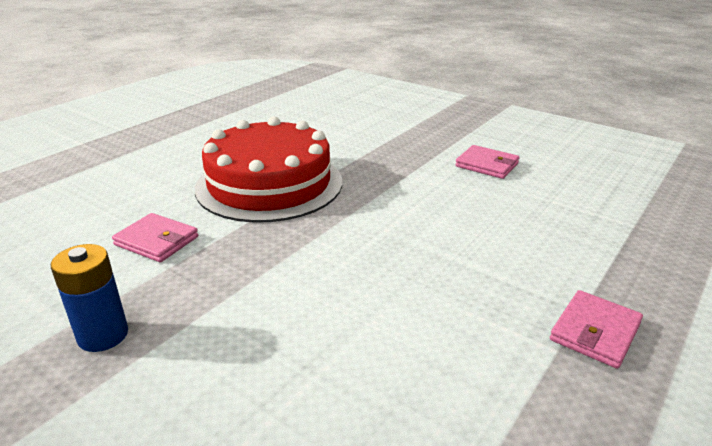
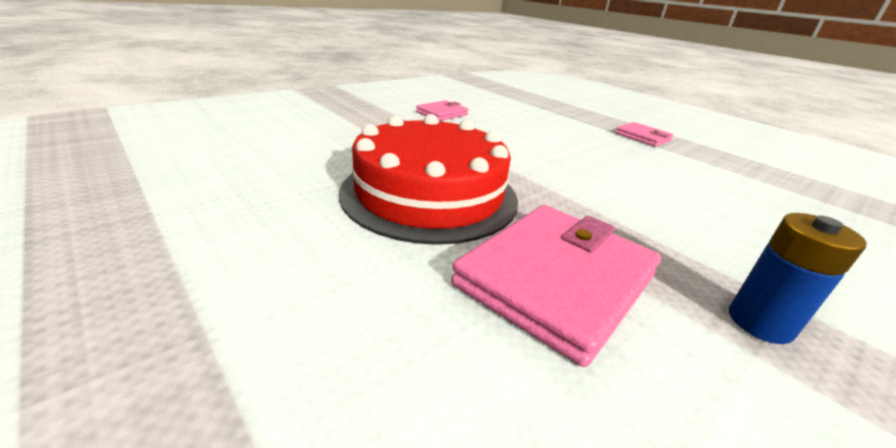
camera: 80 degrees left, 0 degrees up
(157, 241) = (556, 280): pink wallet -> pink wallet, size x1.92

